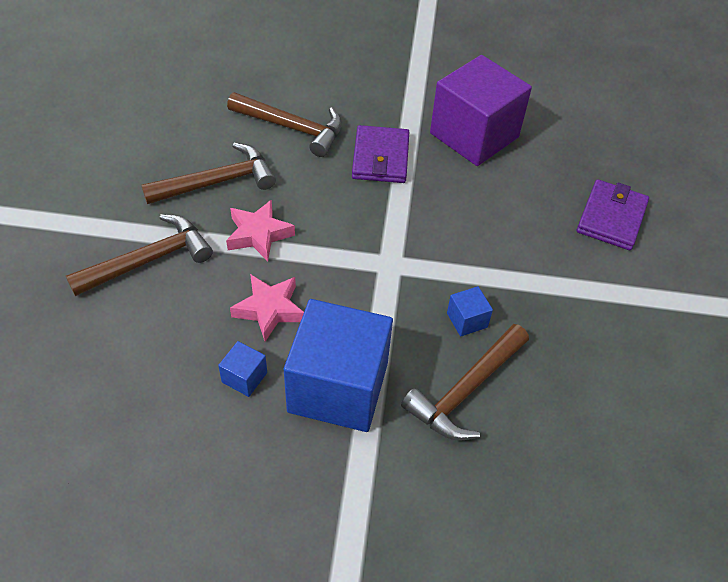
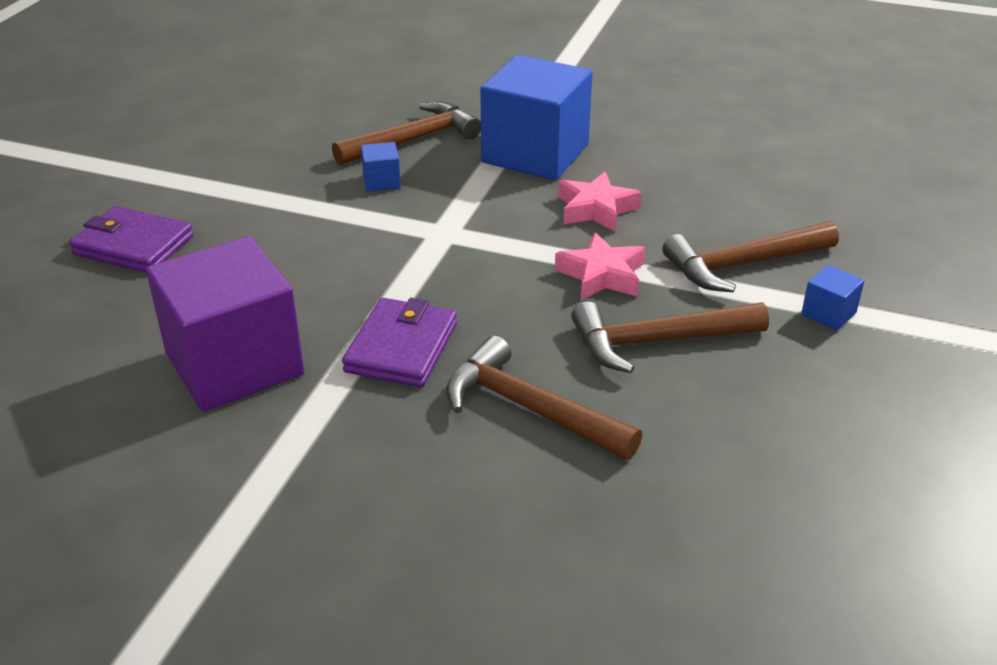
camera: 165 degrees left, 15 degrees down
(244, 377) = (627, 167): blue cube -> blue cube (828, 313)
(611, 218) = (133, 245): purple wallet -> purple wallet turned 75 degrees clockwise

